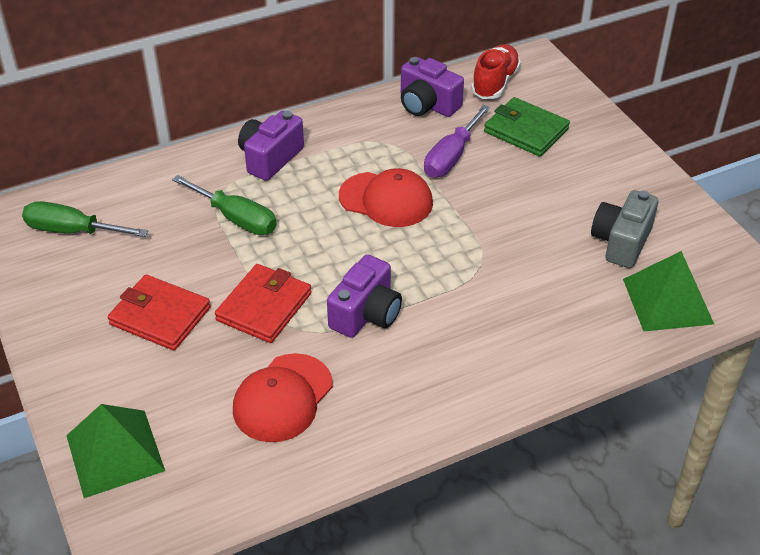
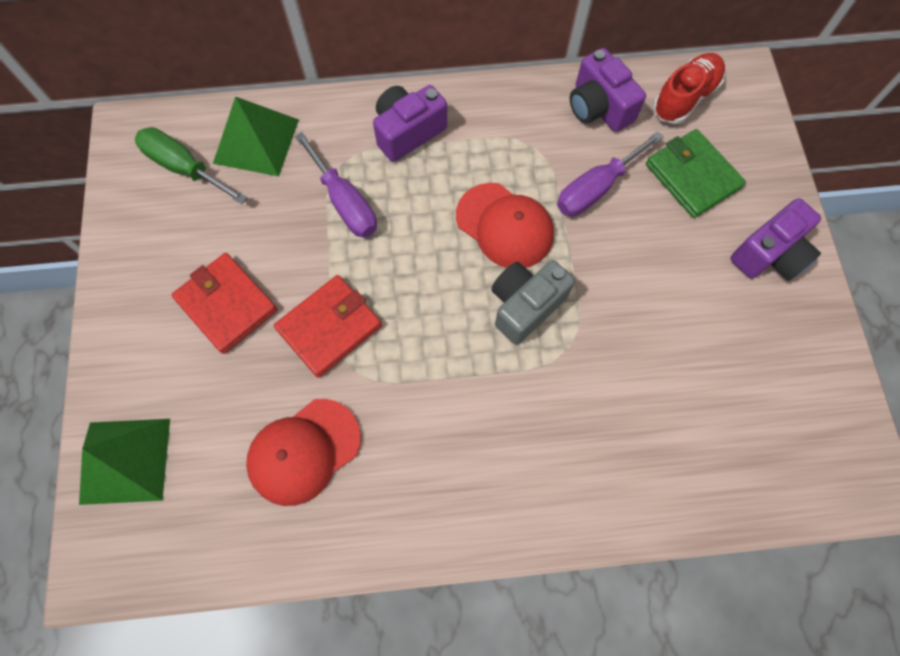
camera: 20 degrees right, 25 degrees up
(236, 218) = (345, 202): green screwdriver -> purple screwdriver
(366, 314) = (426, 372): purple camera -> purple camera (769, 254)
(621, 242) = (735, 367): grey camera -> grey camera (525, 306)
(667, 301) = (753, 467): green pyramid -> green pyramid (256, 141)

